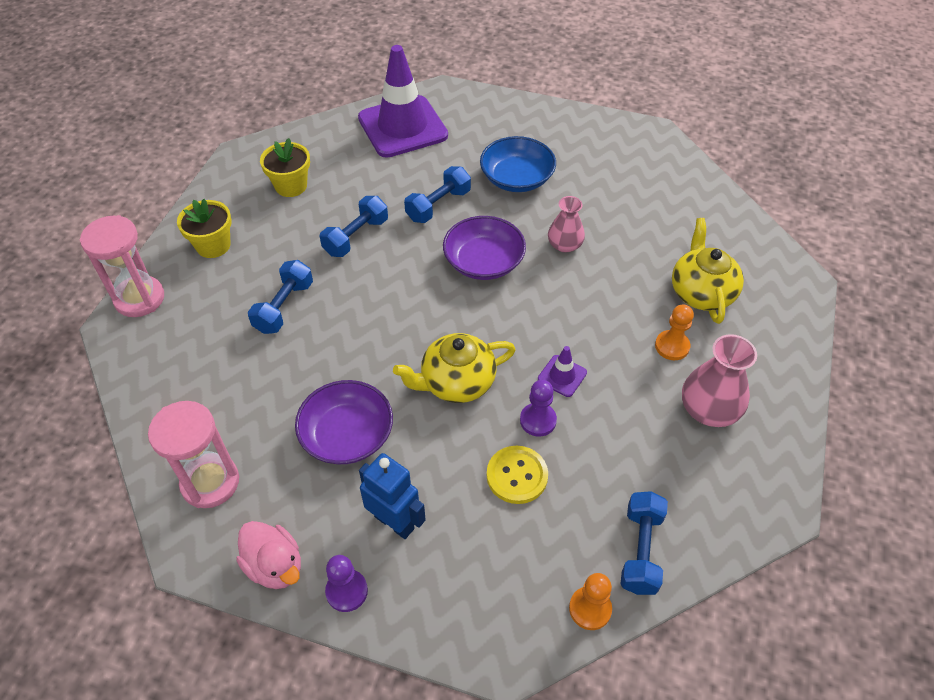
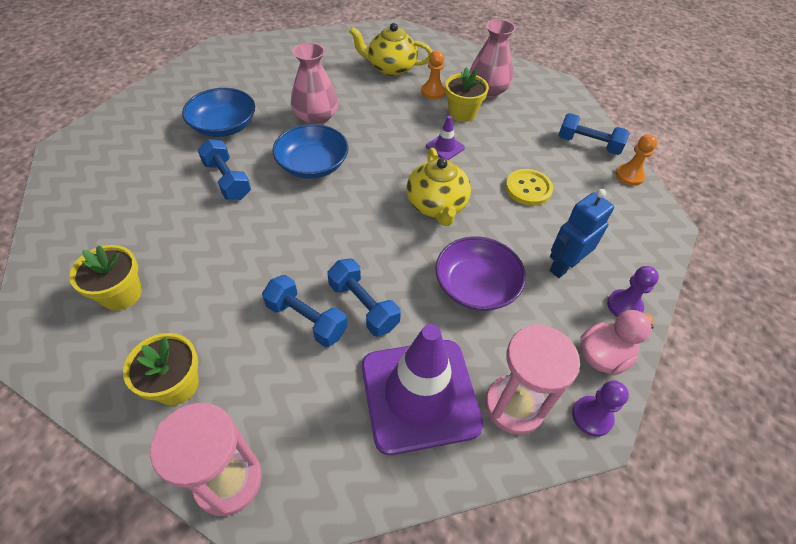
camera: 80 degrees left, 0 degrees up
(356, 237) = (236, 246): blue dumbbell -> blue dumbbell (363, 306)
(402, 127) = (95, 186): purple traffic cone -> purple traffic cone (419, 395)
(484, 262) = (312, 165): purple bowl -> blue bowl
(538, 420) = (482, 168): purple pawn -> purple pawn (592, 416)
(564, 245) = (316, 117): pink vase -> pink vase, size x1.51
(641, 385) = (462, 113): none -> yellow flower pot

